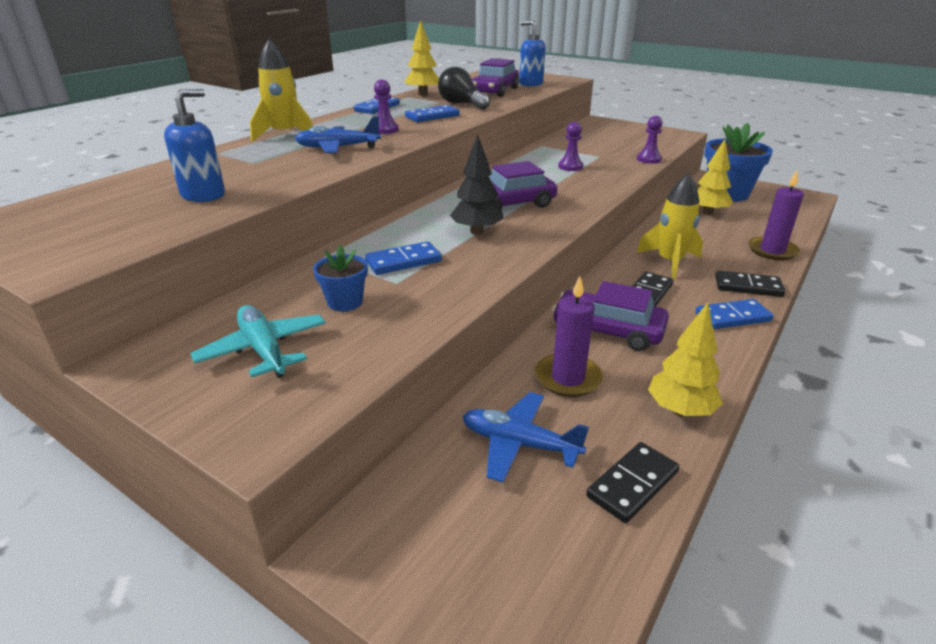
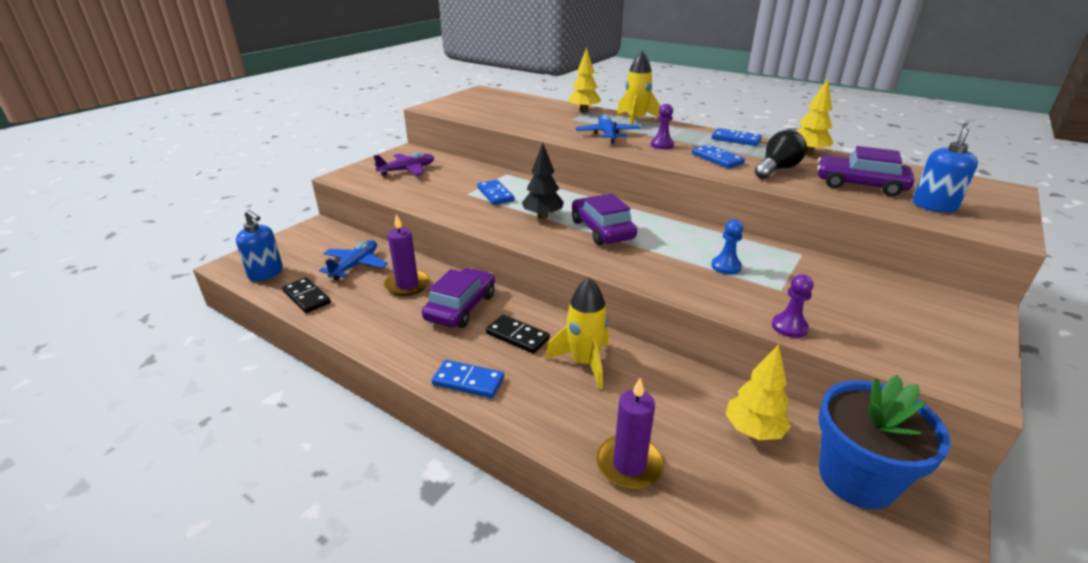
camera: 90 degrees right, 0 degrees up
(203, 195) = (513, 116): blue soap dispenser -> blue soap dispenser (266, 273)
(264, 350) = (407, 170): turquoise plane -> purple plane
(345, 302) = (447, 182): blue flower pot -> none
(570, 167) = (726, 266): purple pawn -> blue pawn
(680, 410) = (356, 325): yellow tree -> yellow tree (584, 111)
(733, 317) = (468, 381): blue domino -> blue domino turned 60 degrees counterclockwise
(748, 286) = (528, 410): black domino -> none

